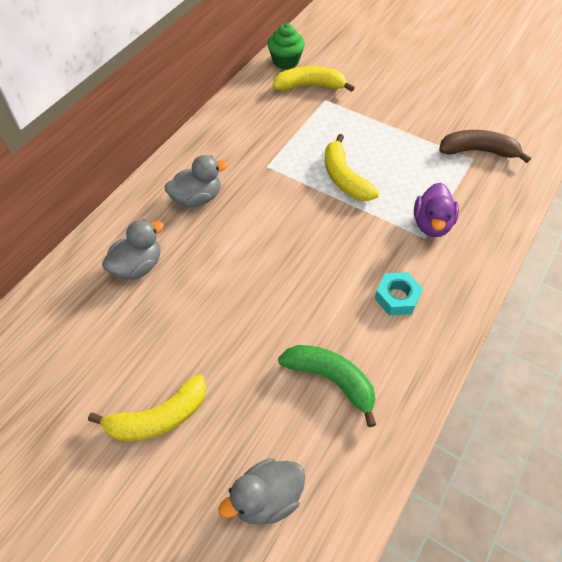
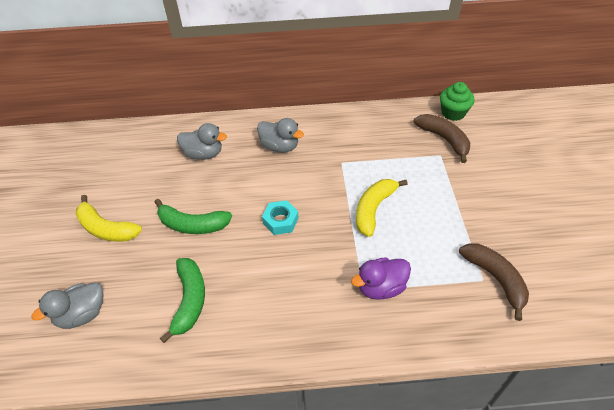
camera: 55 degrees right, 5 degrees down
(232, 328) = (192, 225): none -> green banana
(267, 499) = (82, 314): grey duck -> grey duck turned 60 degrees counterclockwise
(310, 86) = (444, 139): yellow banana -> brown banana
(397, 297) = (289, 302): turquoise nut -> turquoise nut (280, 221)

